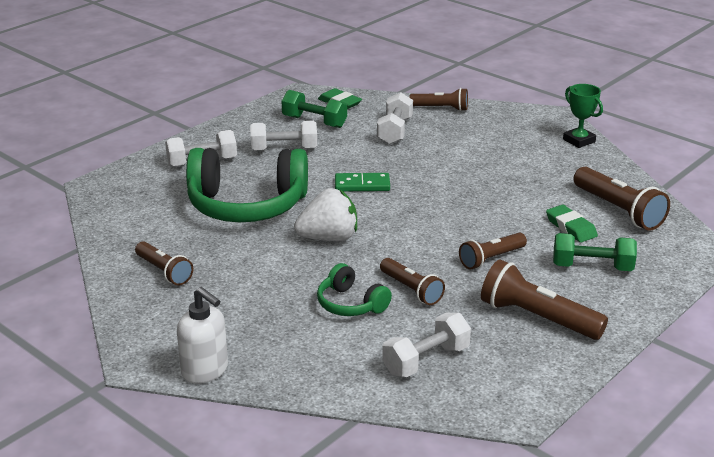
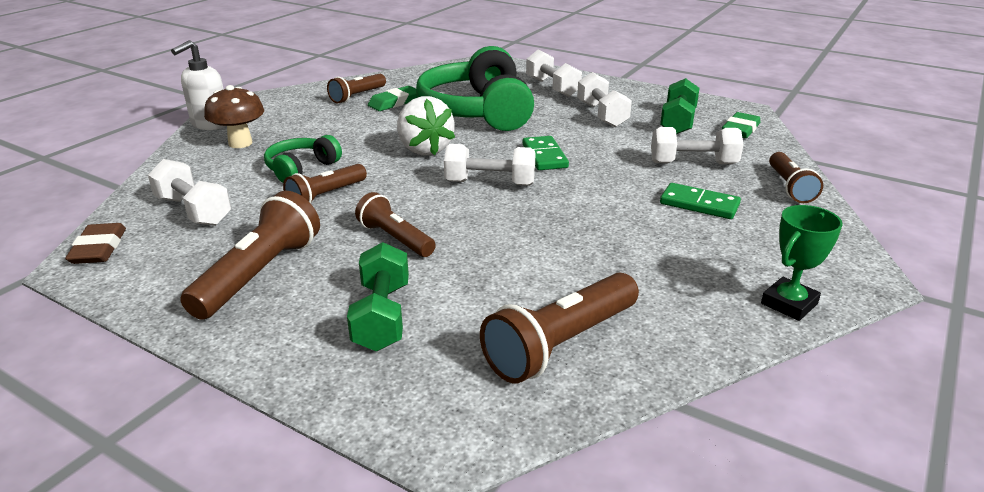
camera: 80 degrees right, 0 degrees up
(272, 345) = (240, 143): none -> brown mushroom
(406, 213) = (490, 183): none -> white dumbbell
(459, 141) = (699, 204): none -> green domino
(489, 406) = (99, 248): none -> brown eraser
(571, 227) = (491, 297): green eraser -> green eraser (394, 102)

